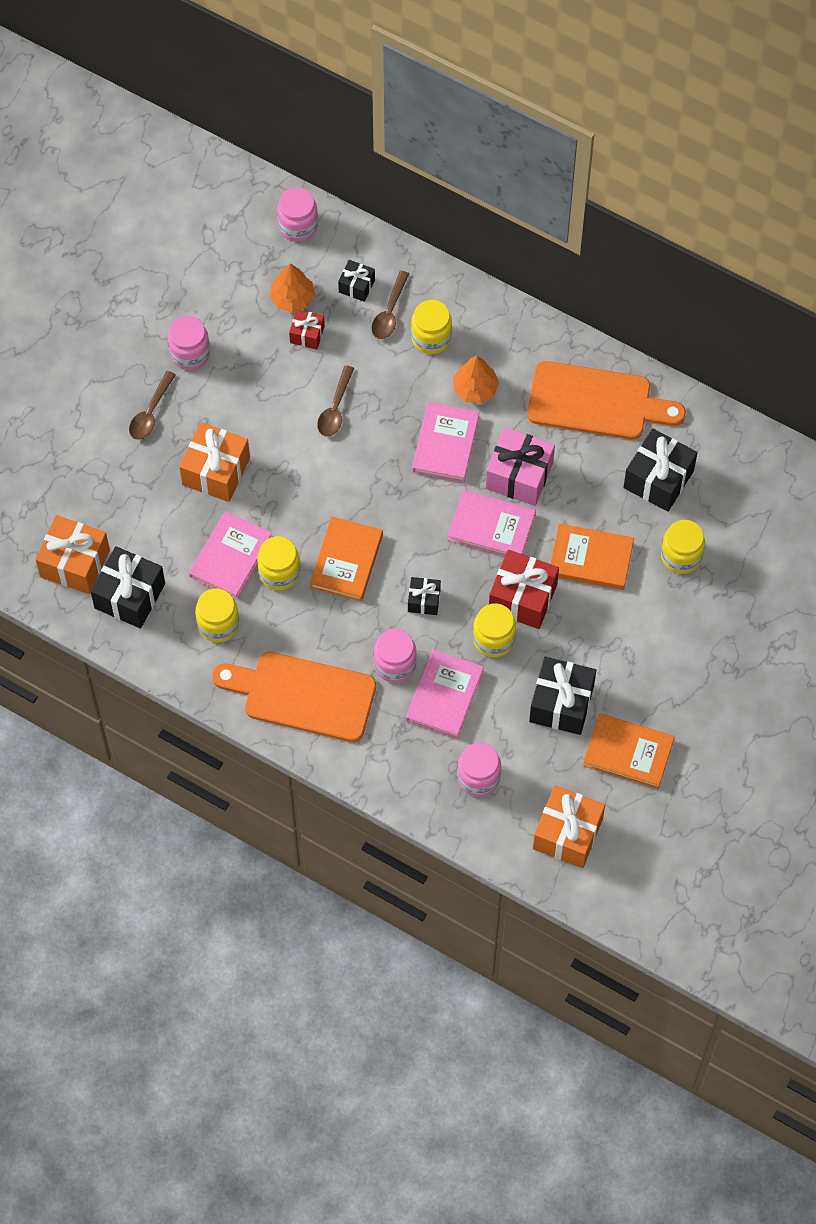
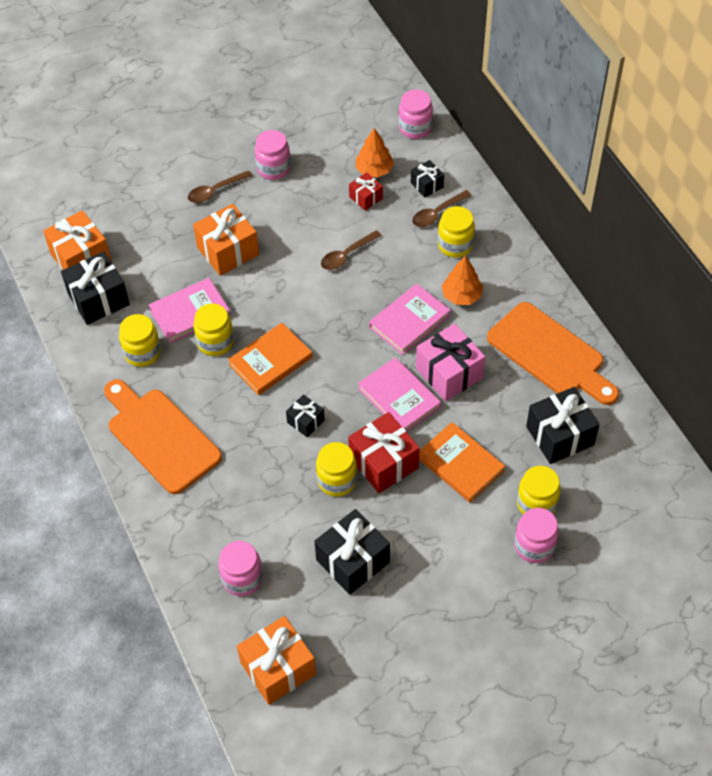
camera: 35 degrees right, 10 degrees down
(395, 664) = (246, 455): pink jar -> pink jar (534, 546)
(444, 696) = (265, 500): pink book -> none
(628, 753) = (378, 633): orange book -> none

